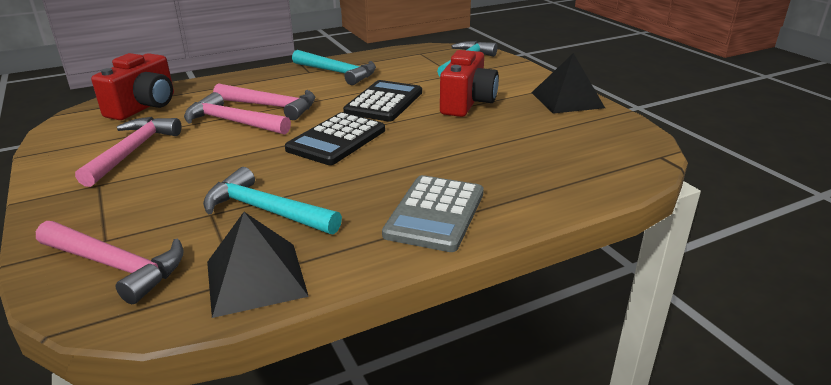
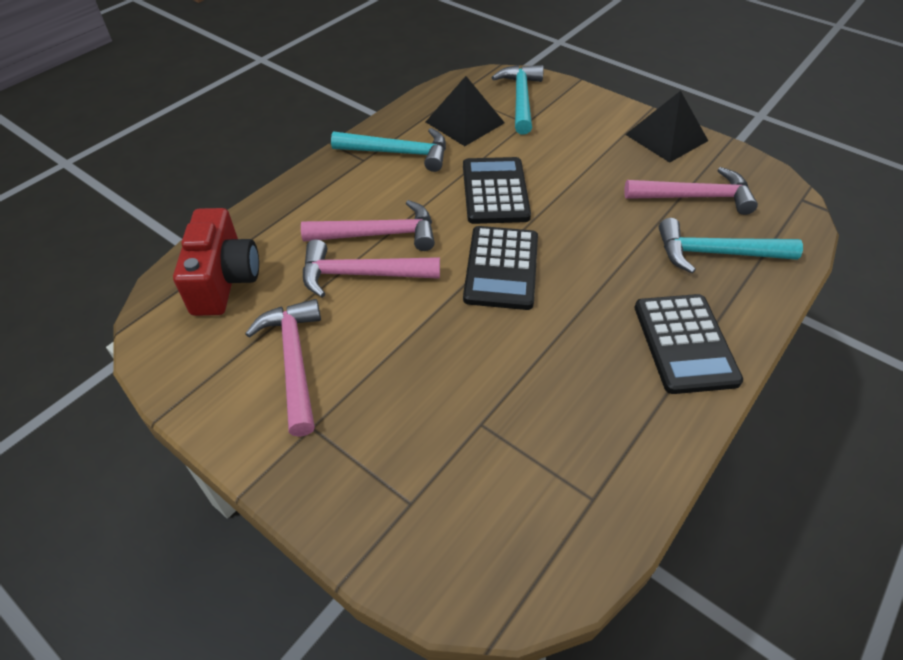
camera: 25 degrees left, 20 degrees up
(116, 266) = (461, 532): pink hammer -> pink hammer (695, 197)
(255, 278) = (607, 490): black pyramid -> black pyramid (465, 122)
(265, 210) = (529, 398): turquoise hammer -> turquoise hammer (715, 253)
(435, 214) = (685, 343): grey calculator -> black calculator
(467, 103) = (579, 169): red camera -> none

